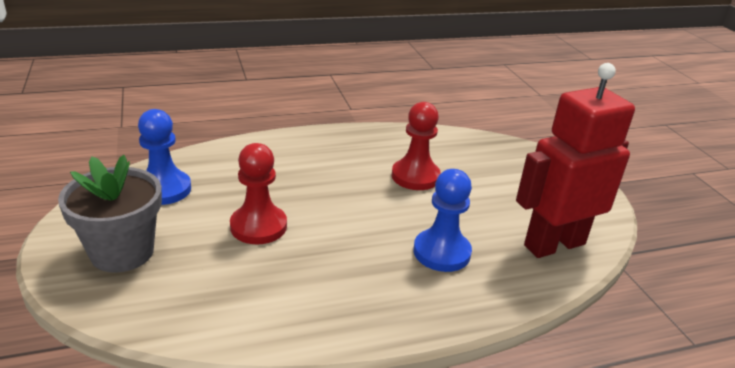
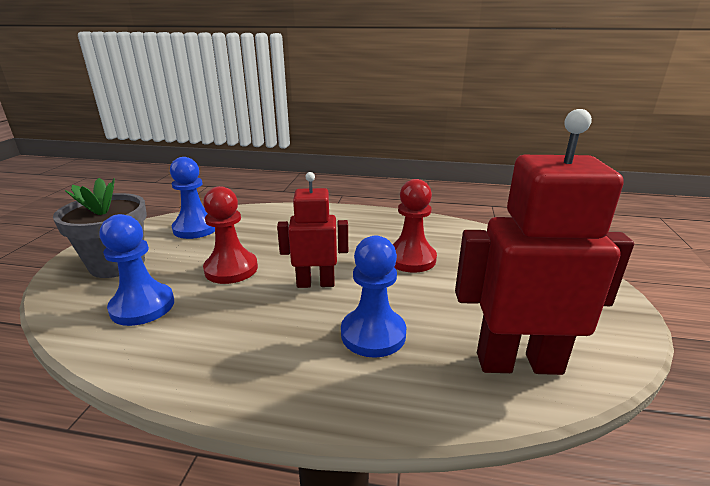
camera: 30 degrees right, 5 degrees down
(211, 287) = (142, 306): none -> blue pawn
(354, 220) = (315, 283): none -> red robot

